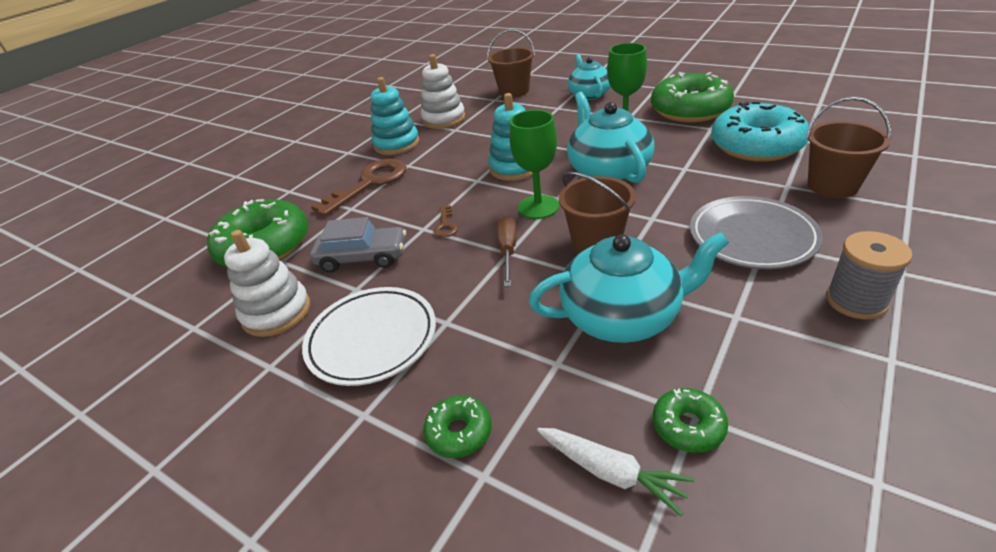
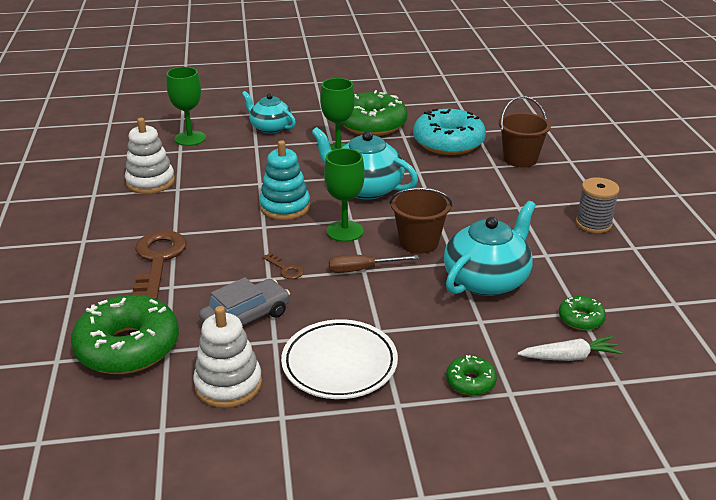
camera: 45 degrees left, 5 degrees down
(397, 144) = (132, 218): turquoise stacking toy -> none
(508, 251) = (362, 269): brown screwdriver -> brown screwdriver turned 60 degrees counterclockwise
(514, 91) = (190, 138): brown bucket -> green goblet
(752, 237) = (508, 206): grey plate -> none

